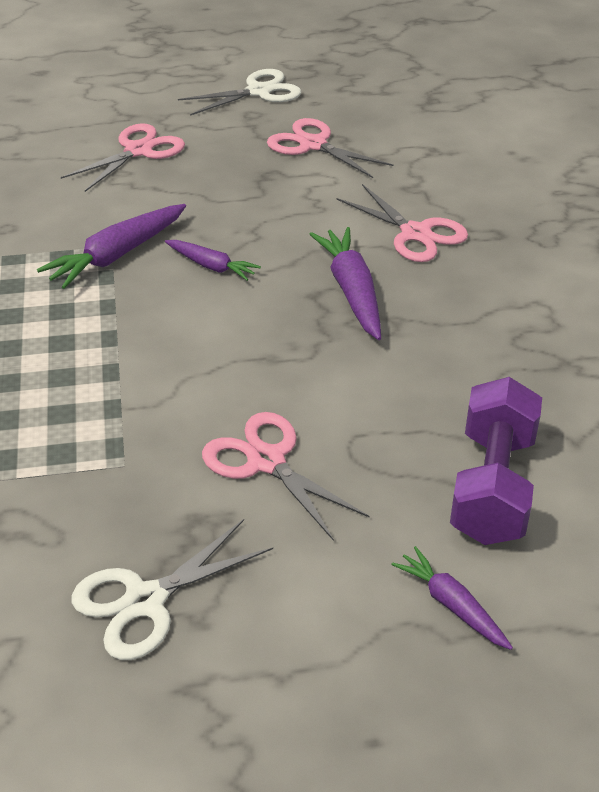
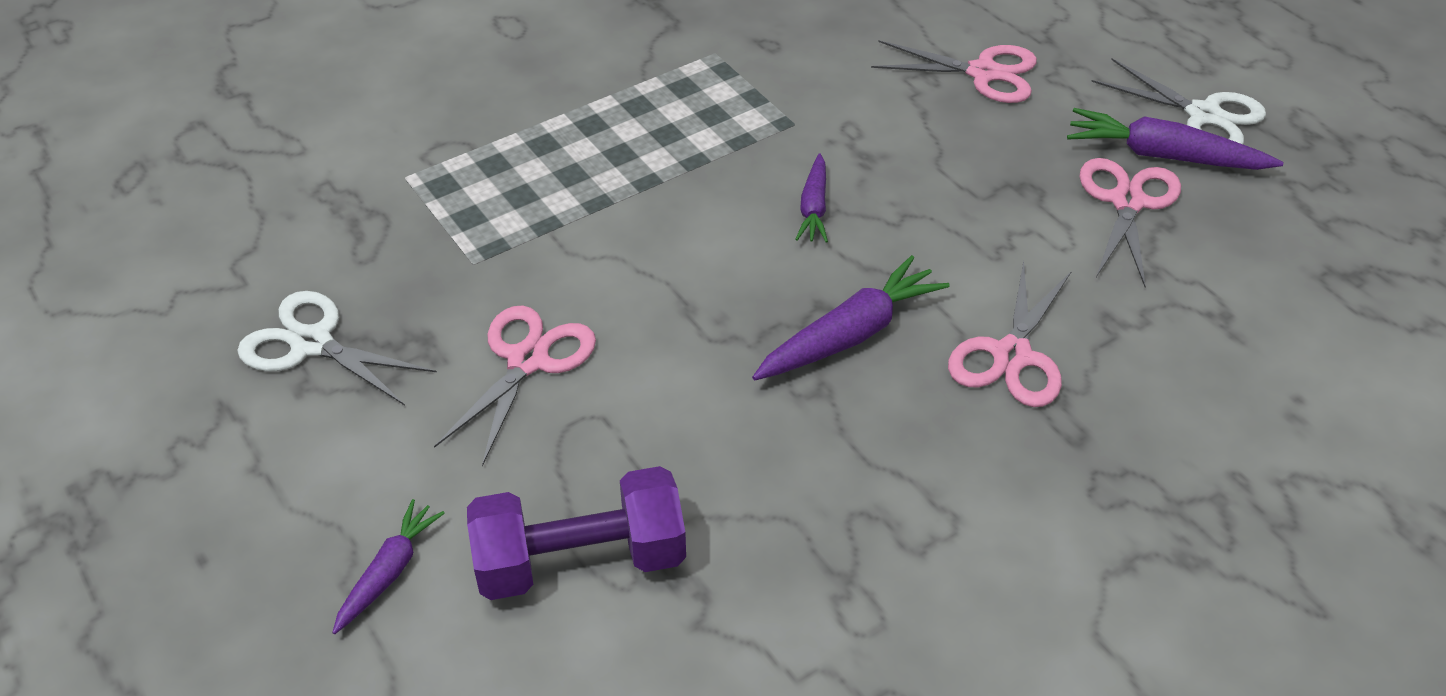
camera: 65 degrees right, 5 degrees up
(117, 255) = (781, 134): purple carrot -> purple carrot (1164, 156)

